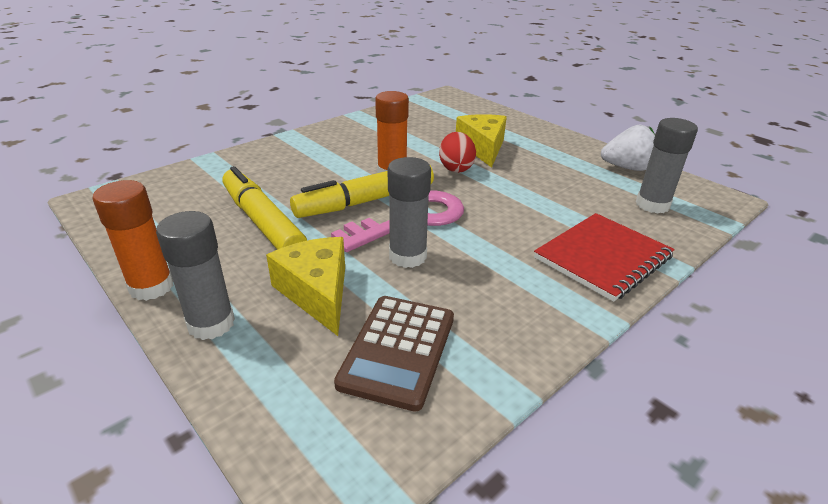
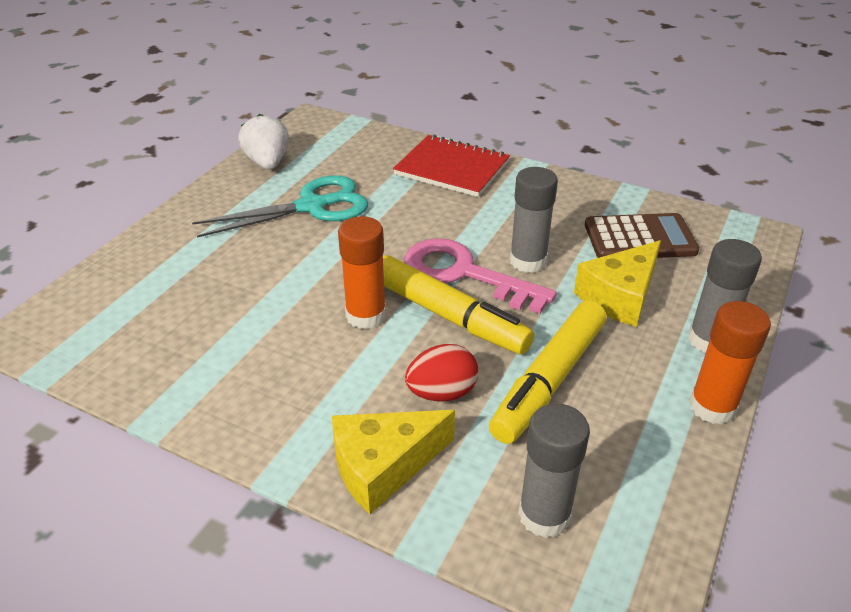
camera: 110 degrees left, 5 degrees up
(456, 168) = (325, 269): red egg -> red egg (442, 393)
(482, 148) = (253, 259): yellow cheese -> yellow cheese (383, 466)
(547, 175) = (312, 206): none -> turquoise scissors
(652, 205) = (344, 149): grey glue stick -> grey glue stick (544, 515)

